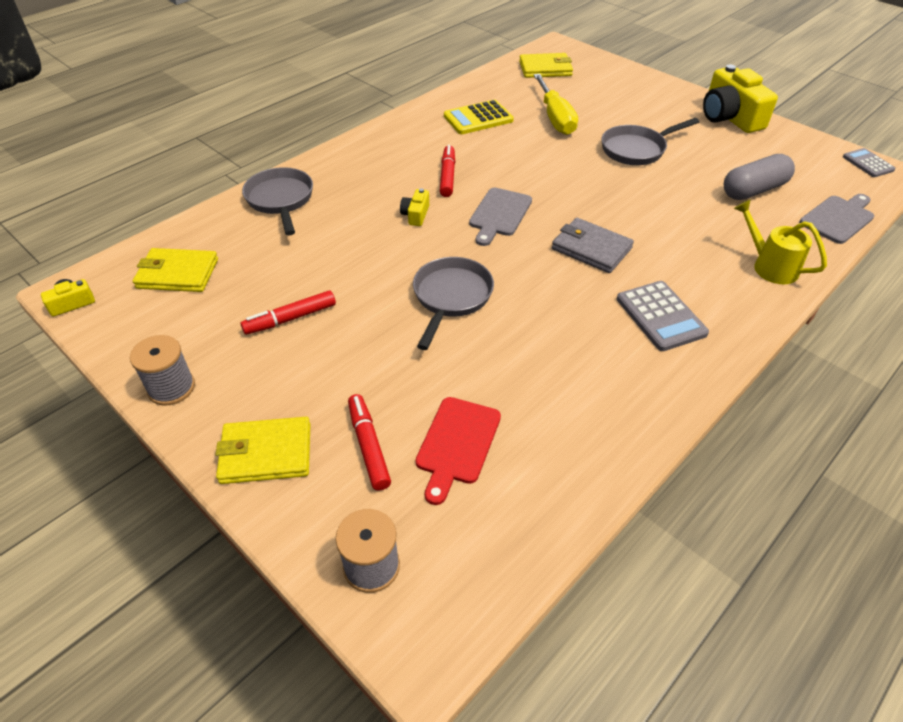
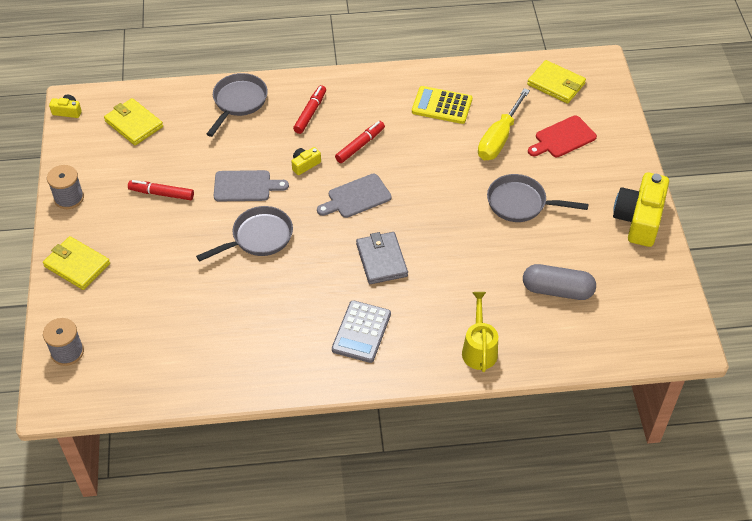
camera: 40 degrees right, 5 degrees up
(368, 446) = (124, 295): red marker -> red marker (310, 113)
(457, 444) = (165, 324): red cutting board -> red cutting board (563, 138)
(838, 218) = (584, 350): grey cutting board -> grey cutting board (245, 186)
(868, 163) = (685, 327): grey calculator -> none

